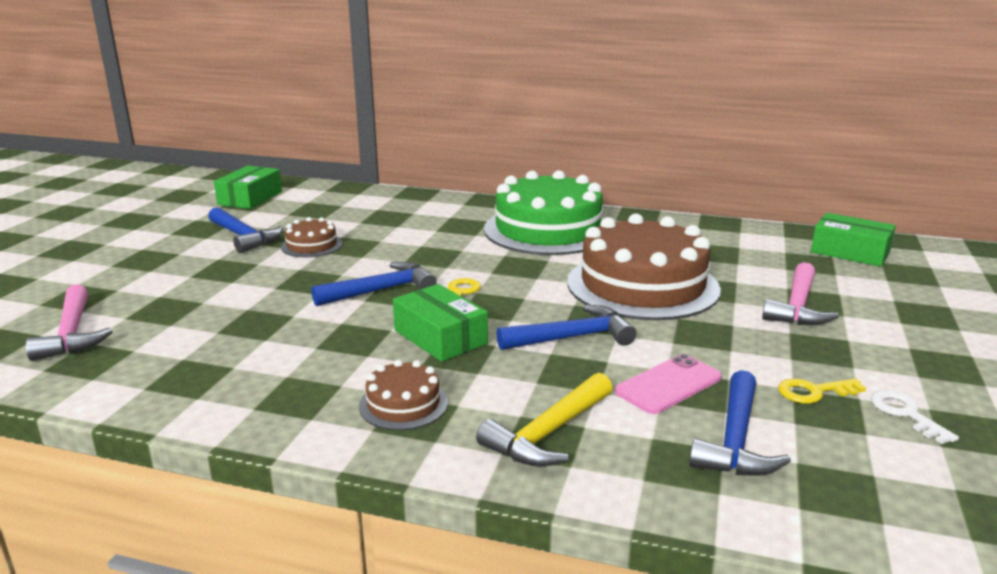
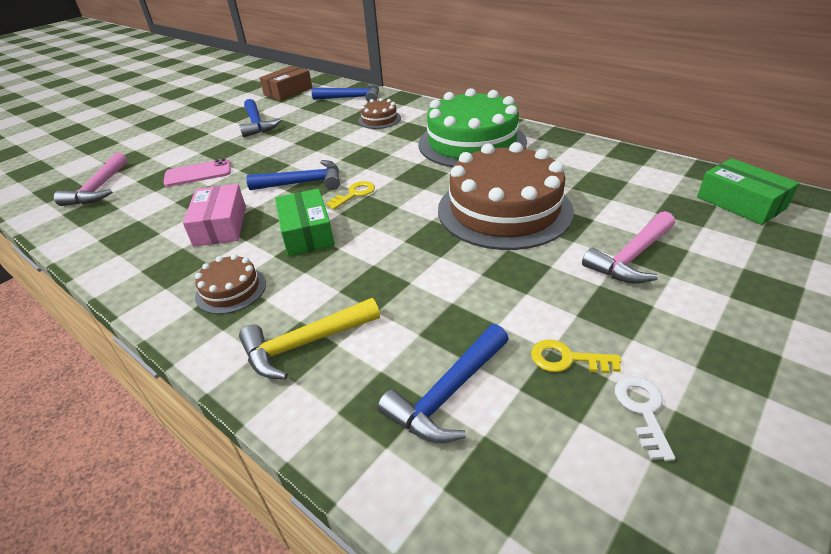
camera: 25 degrees right, 15 degrees up
(250, 198) = (288, 91): green box -> brown box
(311, 245) = (292, 136): brown cake -> brown cake (379, 119)
(316, 347) = (220, 226): none -> pink box
(573, 337) = (403, 252): blue hammer -> blue hammer (352, 98)
(668, 384) = (440, 318): pink phone -> pink phone (198, 173)

